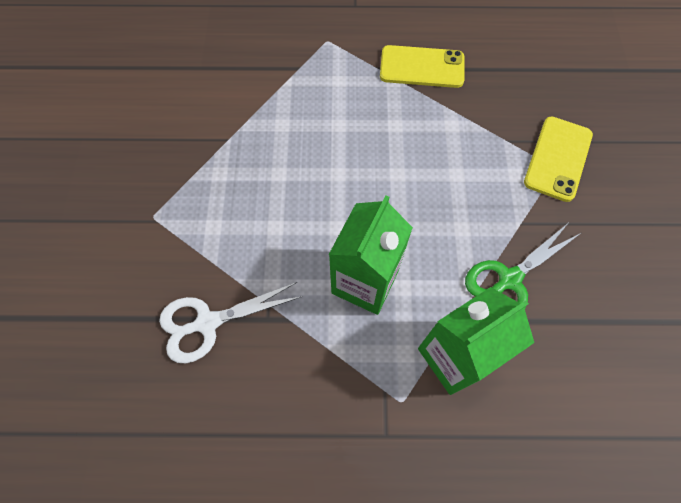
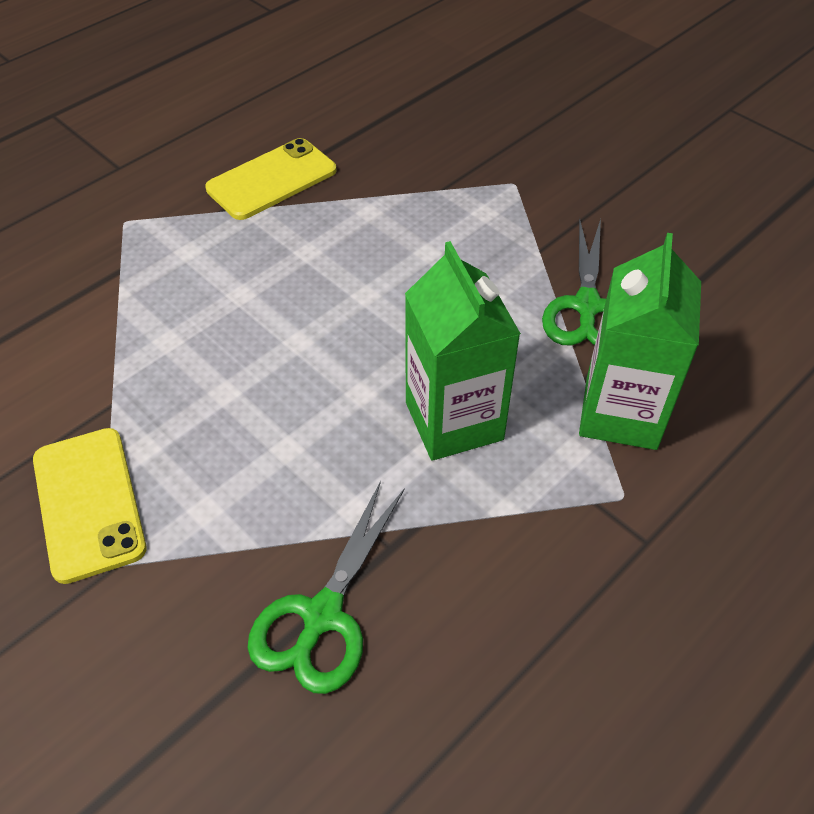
camera: 45 degrees left, 15 degrees down
(207, 323) = (322, 616): white scissors -> green scissors
(558, 158) = (506, 173): yellow phone -> yellow phone (89, 503)

